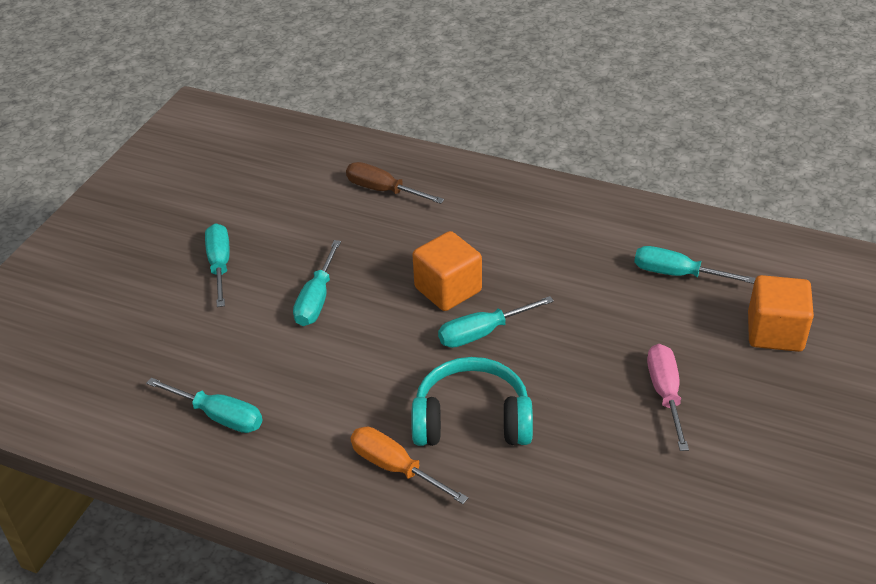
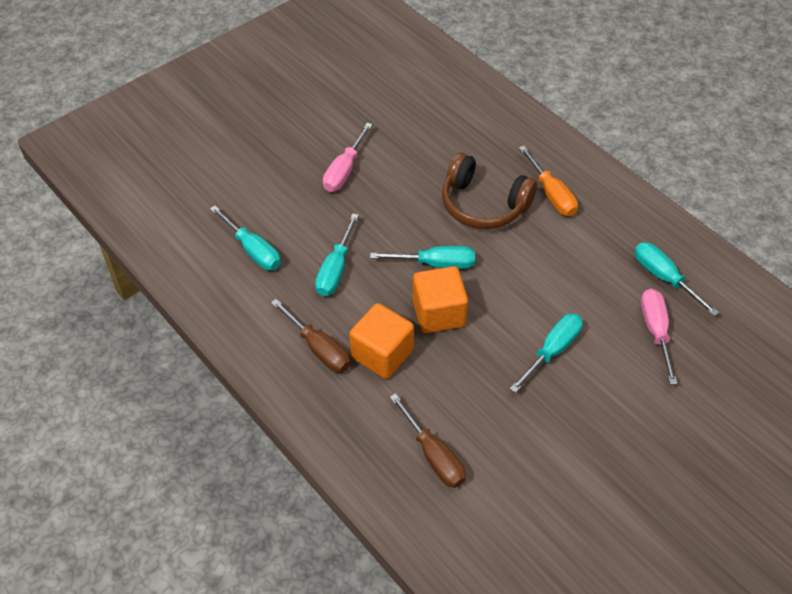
camera: 155 degrees left, 10 degrees up
(214, 355) = (655, 332): none -> pink screwdriver
(220, 265) = (628, 428): turquoise screwdriver -> turquoise screwdriver (335, 269)
(472, 419) = (483, 204): turquoise headphones -> brown headphones
(538, 222) = (318, 348): none -> brown screwdriver
(775, 332) = (233, 180): orange cube -> orange cube (382, 354)

